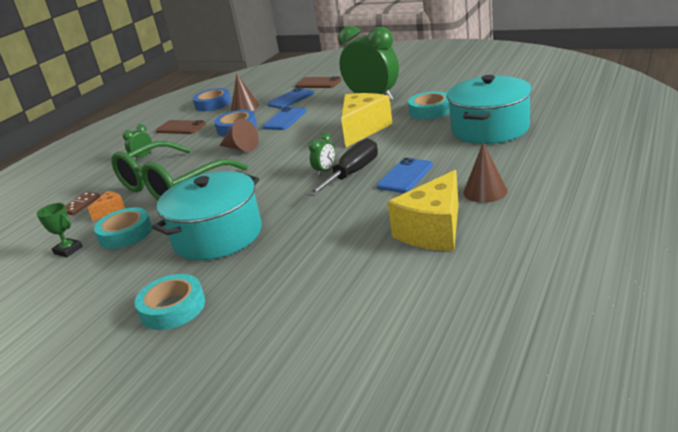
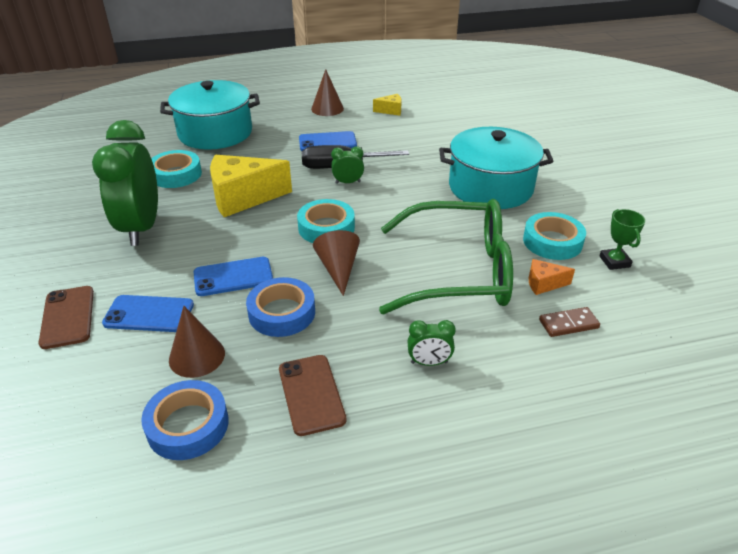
camera: 135 degrees left, 10 degrees up
(173, 308) = (569, 161): turquoise tape -> turquoise tape (326, 227)
(433, 231) = (391, 111): yellow cheese -> yellow cheese, size x0.46

